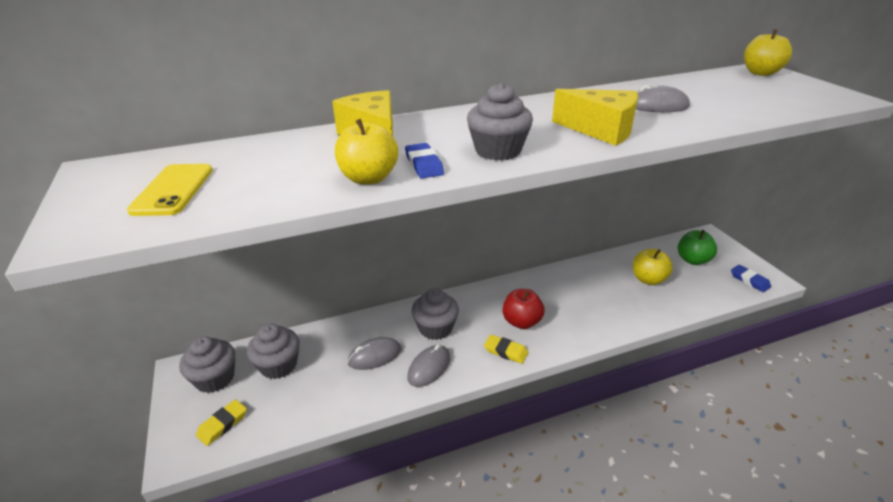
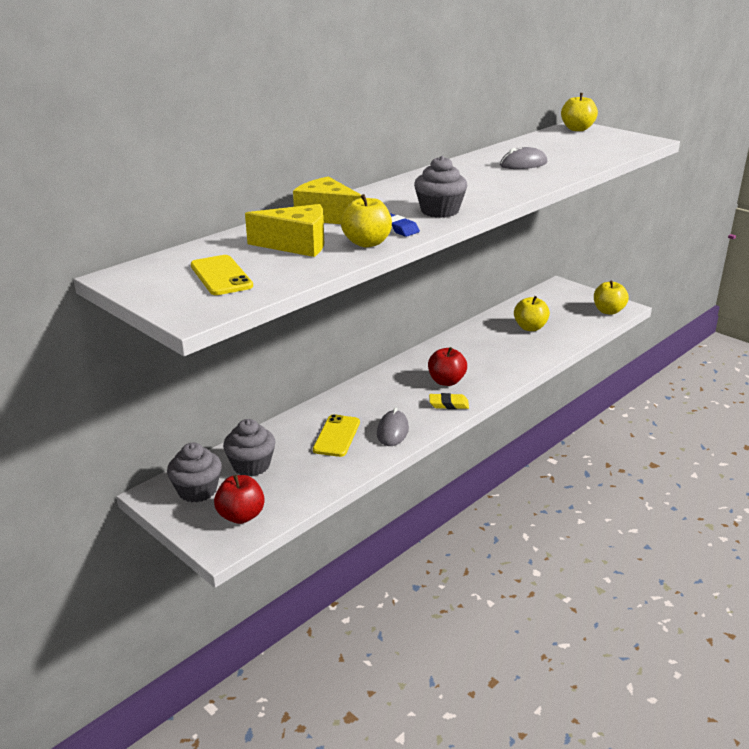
camera: 25 degrees left, 5 degrees down
(223, 424) = (241, 516): yellow eraser -> red apple
(374, 356) = (336, 436): grey mouse -> yellow phone
(435, 328) = (374, 404): grey cupcake -> none
(601, 130) = (499, 186): yellow cheese -> yellow cheese (296, 245)
(692, 260) = (557, 306): green apple -> none
(749, 280) = (608, 311): blue eraser -> yellow apple

